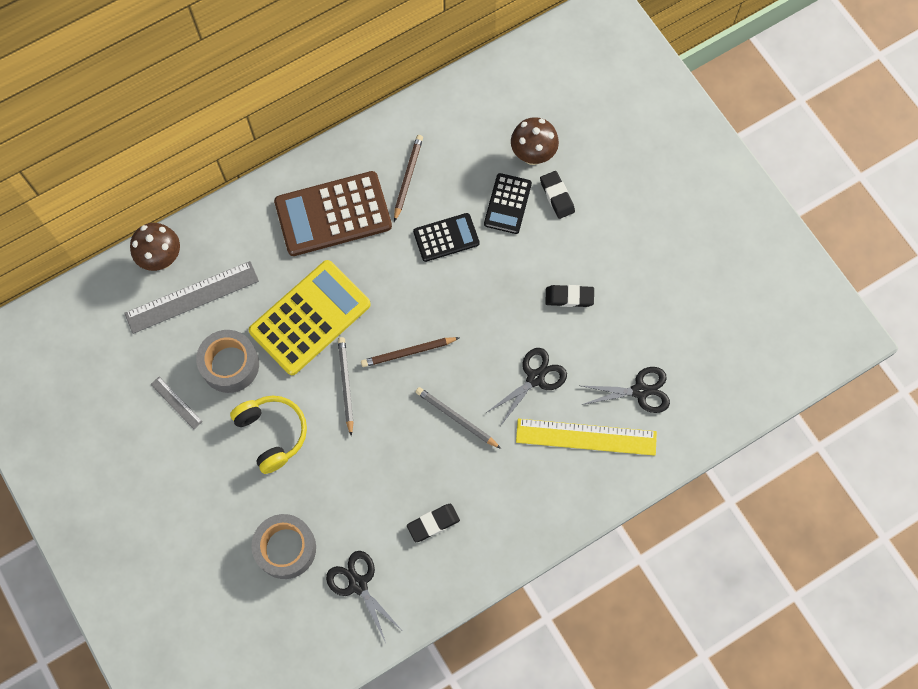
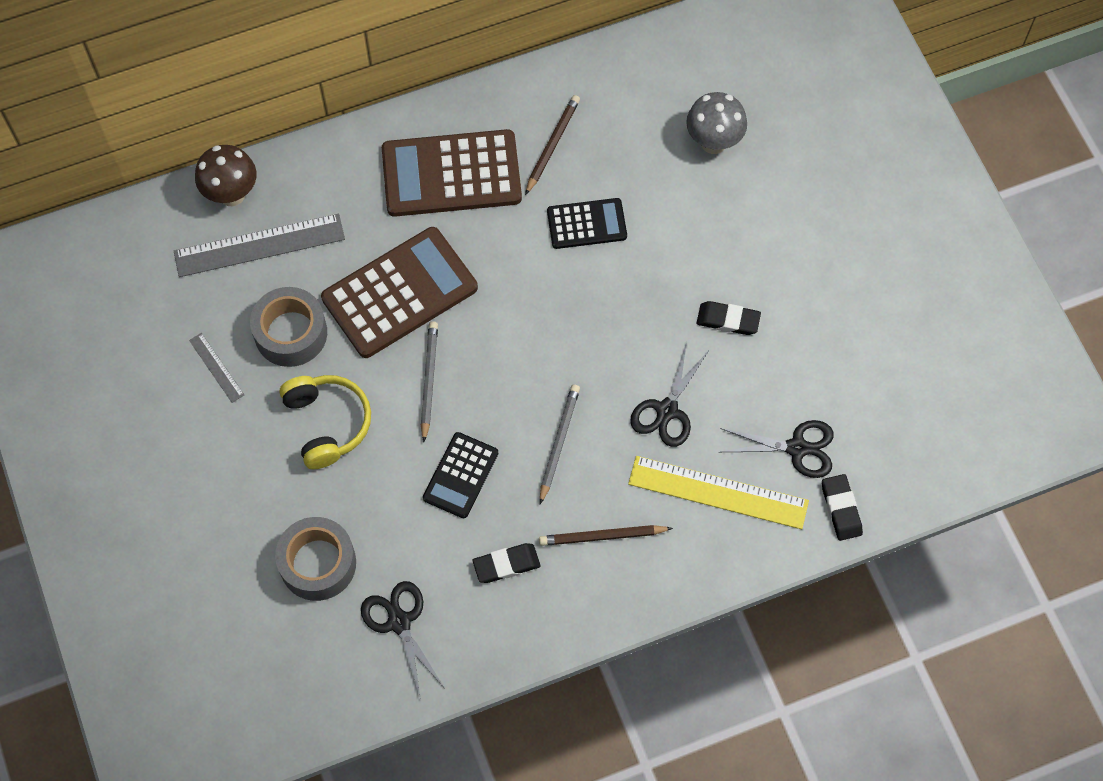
camera: 10 degrees right, 5 degrees down
(310, 318) = (399, 293): yellow calculator -> brown calculator
(408, 352) = (513, 354): brown pencil -> brown pencil (602, 536)
(456, 418) = (559, 443): grey pencil -> grey pencil turned 60 degrees clockwise
(507, 204) = (671, 195): black calculator -> black calculator (460, 475)
(532, 155) = (713, 142): brown mushroom -> grey mushroom
(535, 378) = (667, 410): black scissors -> black scissors turned 150 degrees clockwise
(557, 196) = (735, 196): black eraser -> black eraser (841, 509)

